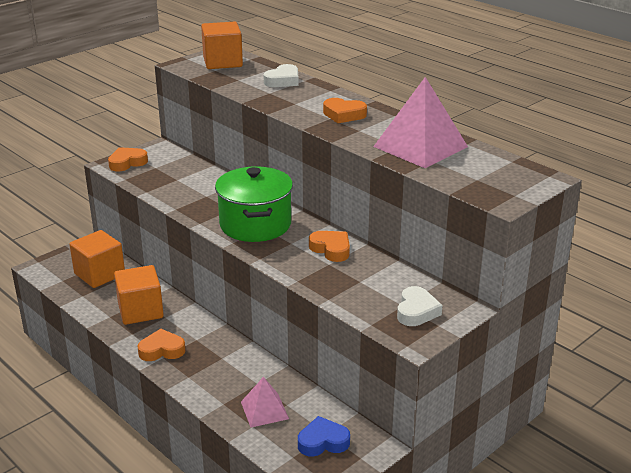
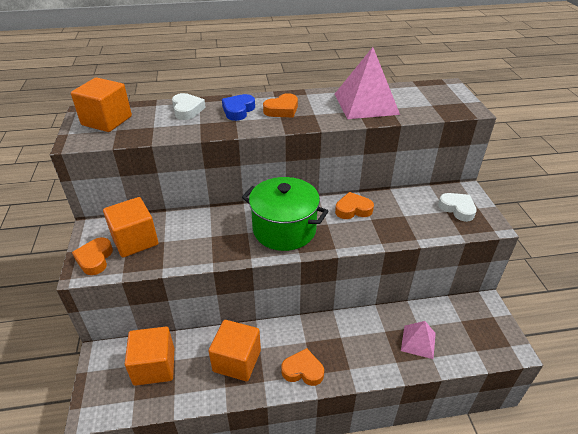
camera: 55 degrees left, 10 degrees up
(162, 350) = (303, 370): orange heart -> orange heart turned 75 degrees clockwise
(164, 168) = (135, 240): none -> orange cube
(323, 442) = (469, 327): blue heart -> blue heart (238, 110)

